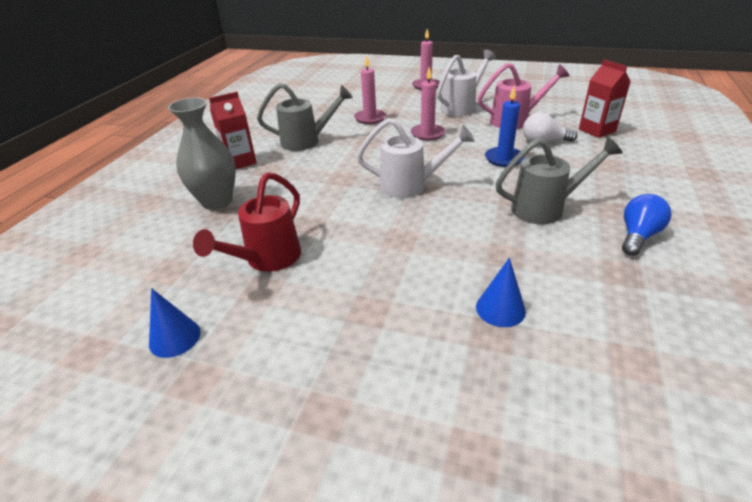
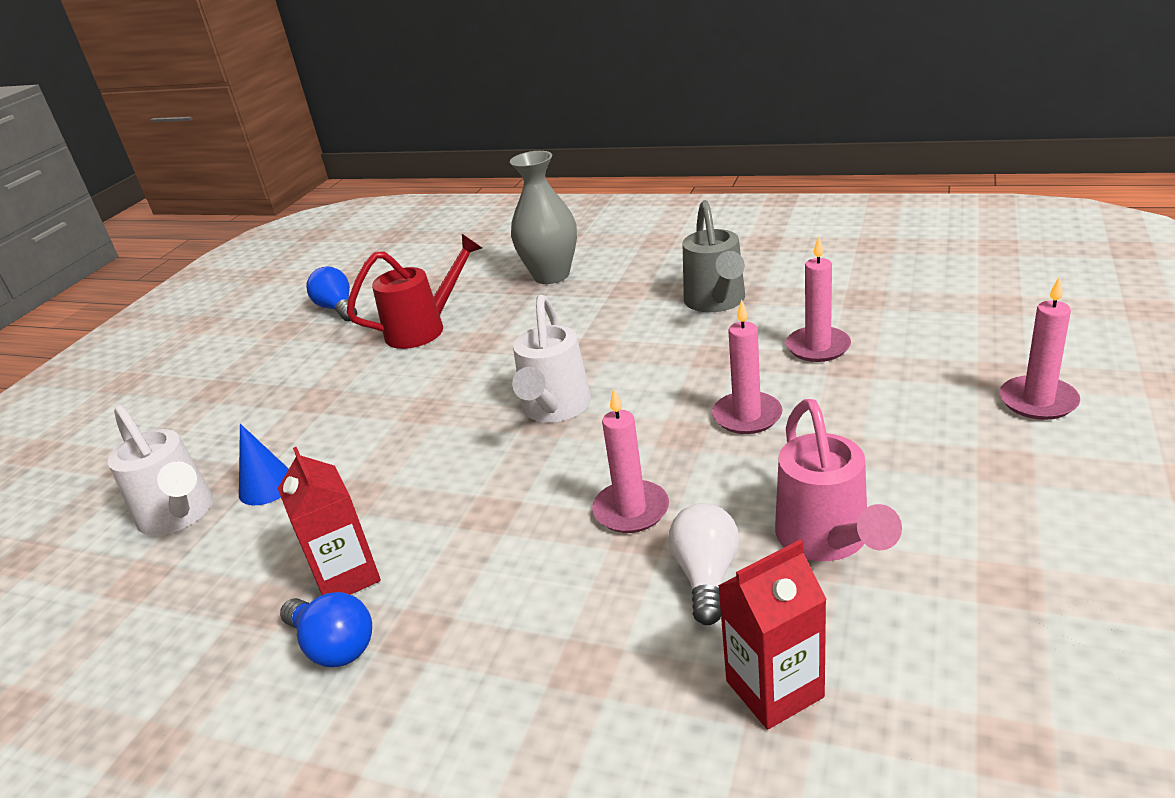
camera: 95 degrees right, 5 degrees down
(175, 338) = (337, 309): blue cone -> blue light bulb
(240, 162) = (652, 267): red carton -> red carton (346, 576)
(267, 259) = (424, 329): red watering can -> red watering can turned 120 degrees clockwise
(462, 107) = (901, 458): white watering can -> white watering can (179, 515)
(504, 159) = (631, 510): blue candle -> pink candle
(545, 208) = (449, 546): grey watering can -> none

